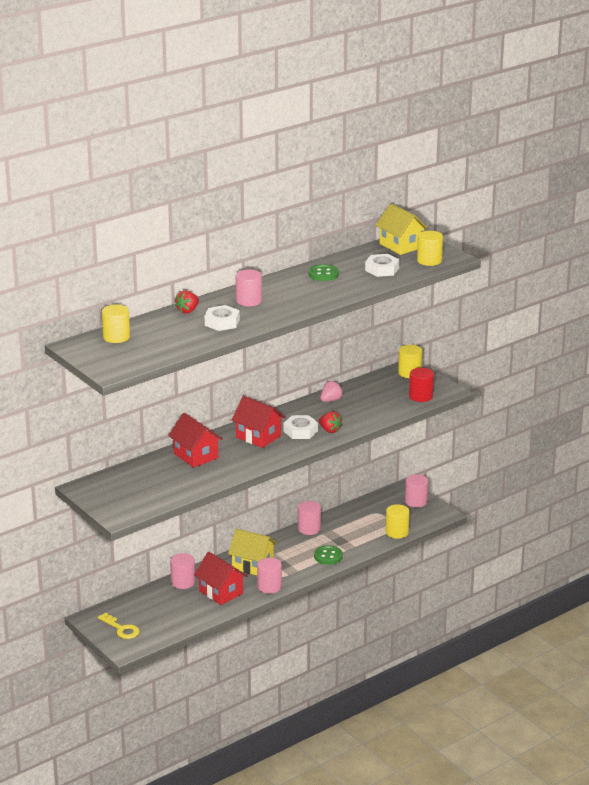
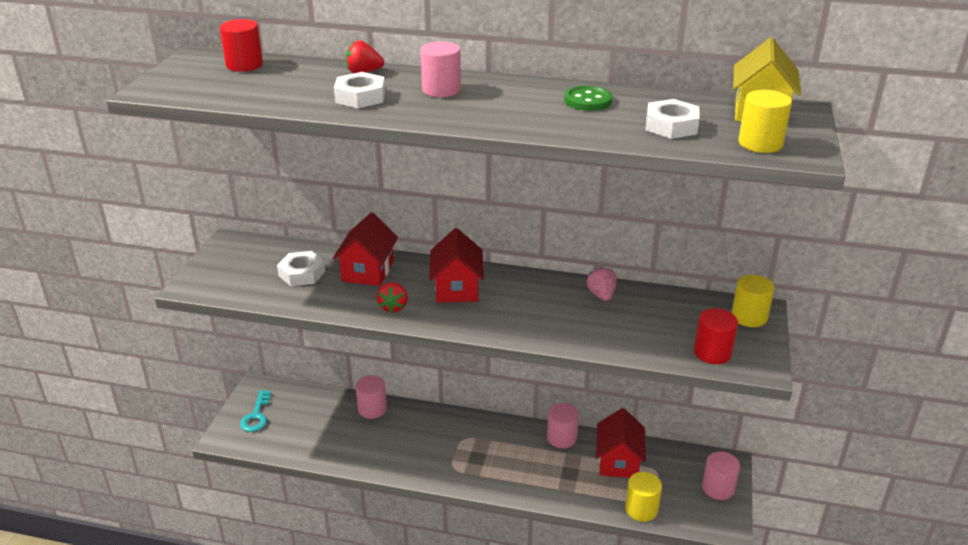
camera: 50 degrees right, 5 degrees up
(116, 337) = (244, 65): yellow cylinder -> red cylinder
(121, 629) = (256, 416): yellow key -> turquoise key
(221, 592) = (381, 443): red house -> red house (618, 461)
(252, 565) = (451, 437): yellow house -> none
(269, 587) = (427, 472): pink cylinder -> none
(300, 431) = (506, 309): white nut -> white nut (302, 273)
(328, 556) = (530, 482): green button -> none
(329, 430) = (536, 327): red strawberry -> red strawberry (393, 307)
(331, 400) = (601, 295): pink strawberry -> pink strawberry turned 105 degrees counterclockwise

